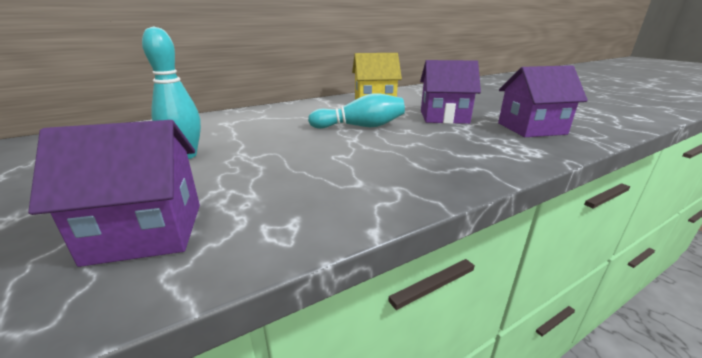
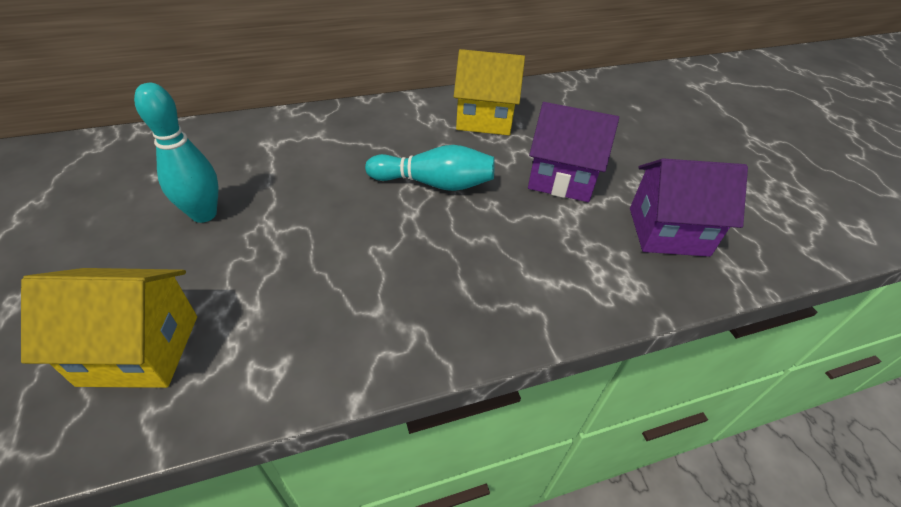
camera: 10 degrees right, 20 degrees up
(147, 232) = (140, 349): purple house -> yellow house

